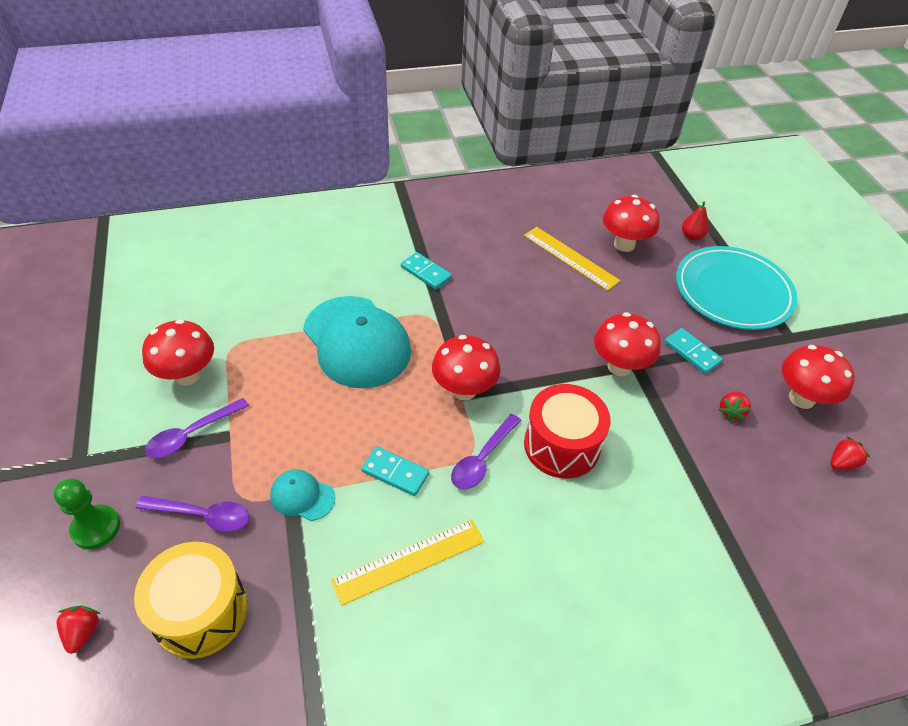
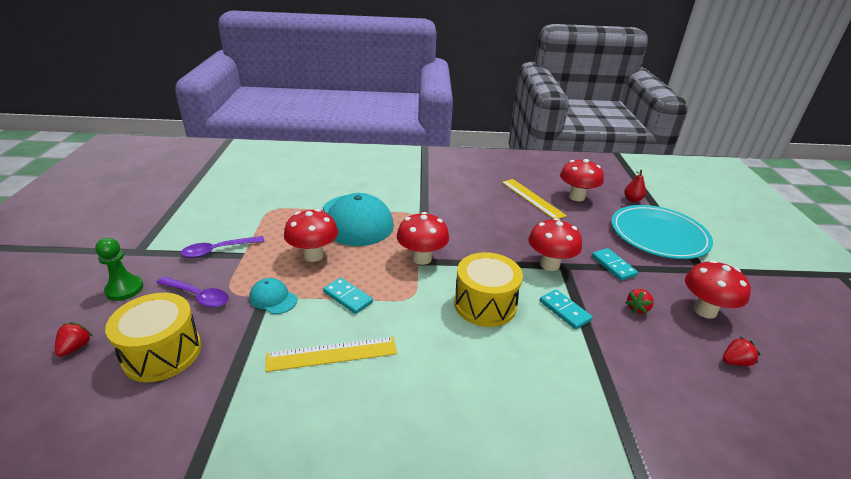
camera: 15 degrees right, 15 degrees down
(187, 375) = (234, 219): red mushroom -> red mushroom (313, 255)
(426, 273) = (422, 192): turquoise domino -> turquoise domino (564, 311)
(482, 459) = (418, 301): purple spoon -> none
(562, 445) = (485, 304): red drum -> yellow drum

